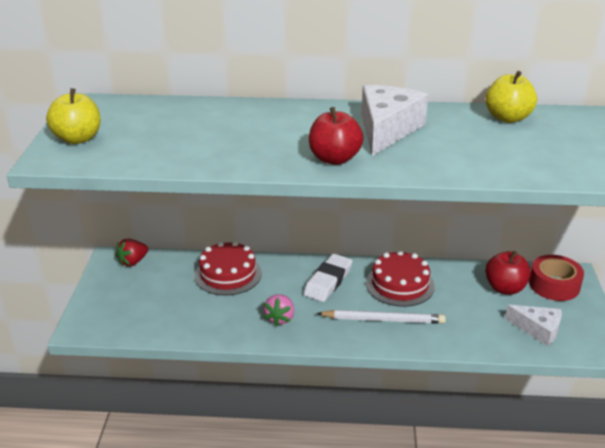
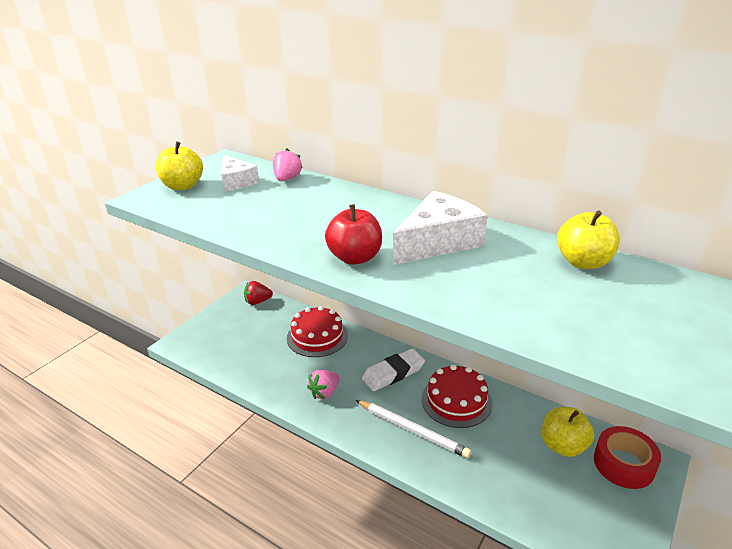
camera: 30 degrees right, 0 degrees up
(183, 108) = (287, 179): none -> pink strawberry
(505, 288) = (563, 446): red apple -> yellow apple
(538, 330) = (565, 508): white cheese -> white cheese (236, 181)

